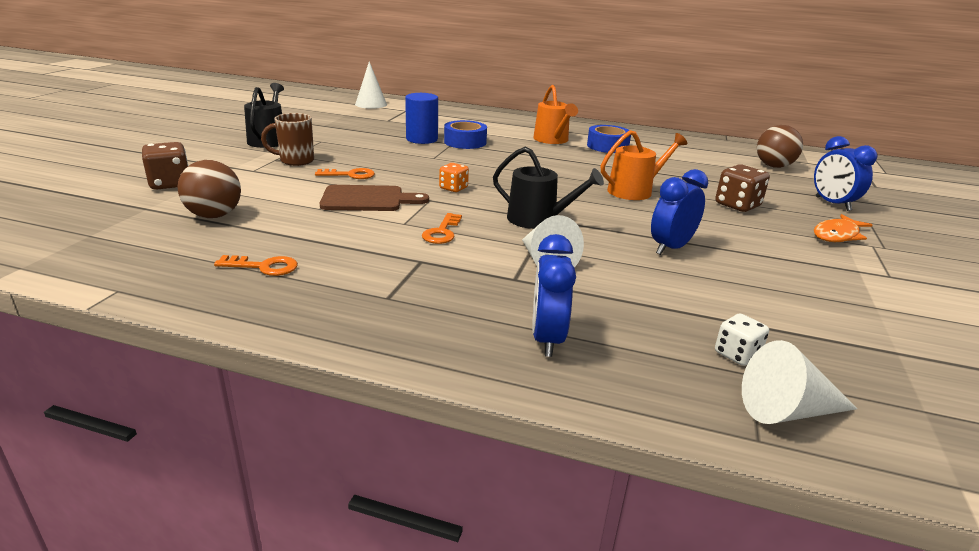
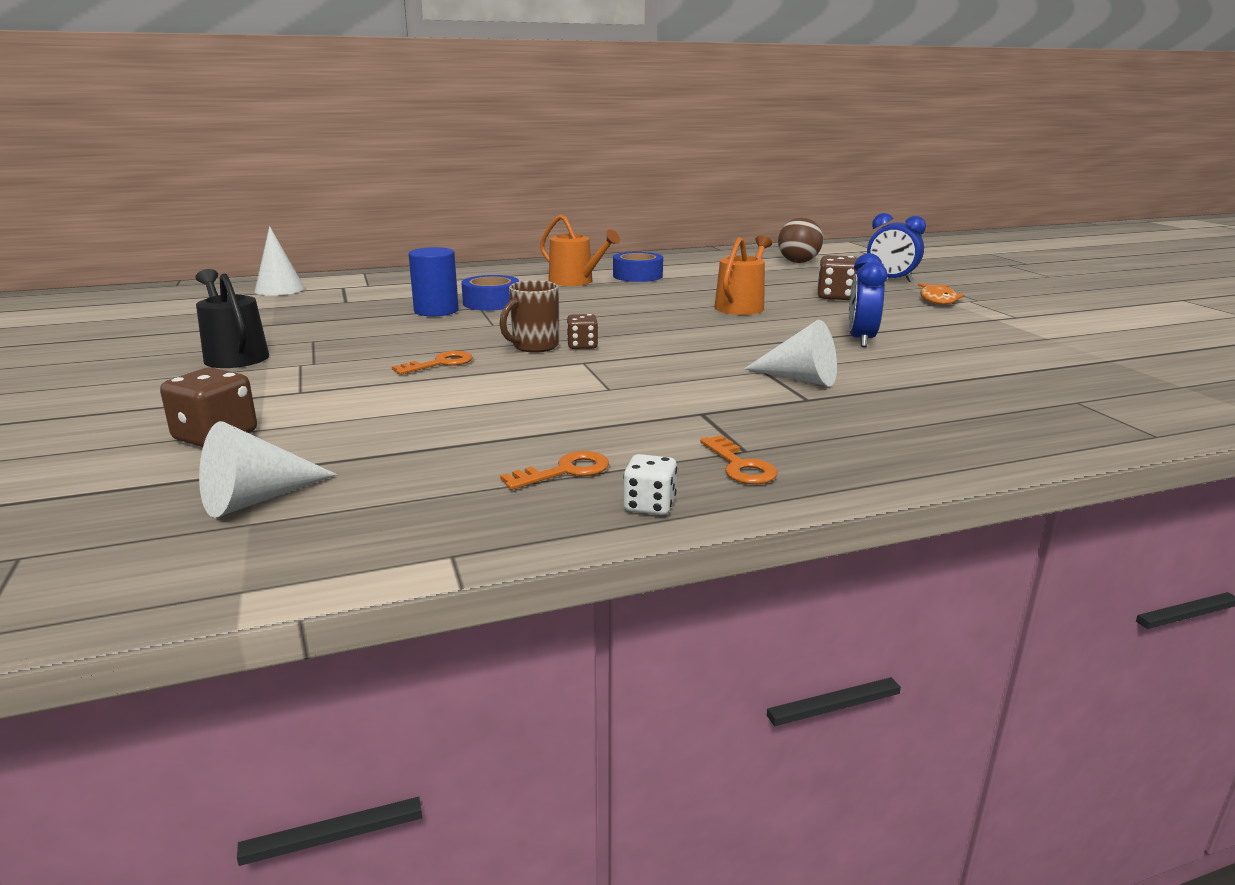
camera: 35 degrees left, 5 degrees down
(214, 215) = (375, 448): brown ball -> none
(295, 161) = (333, 367): brown mug -> brown mug (534, 347)
(367, 199) = (518, 380): brown cutting board -> none
(442, 232) = (663, 384): orange key -> orange key (740, 466)
(453, 188) = (582, 346): orange dice -> brown dice
(538, 220) = (719, 350): black watering can -> none
(547, 339) = (926, 430): blue clock -> none
(737, 354) = (1046, 393): white dice -> white dice (649, 505)
(787, 411) = (1135, 414): white cone -> white cone (257, 499)

